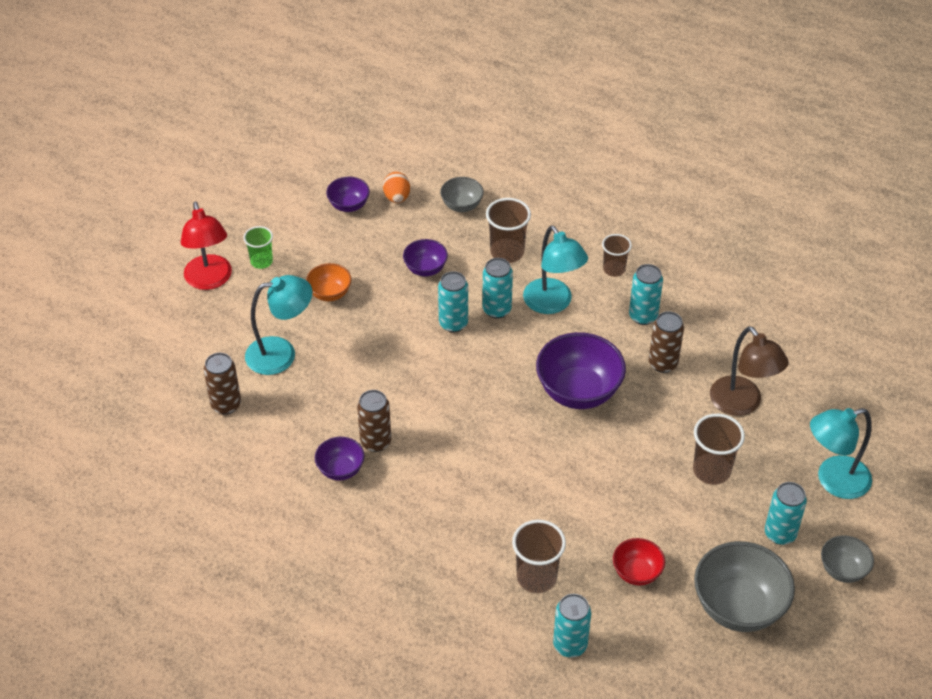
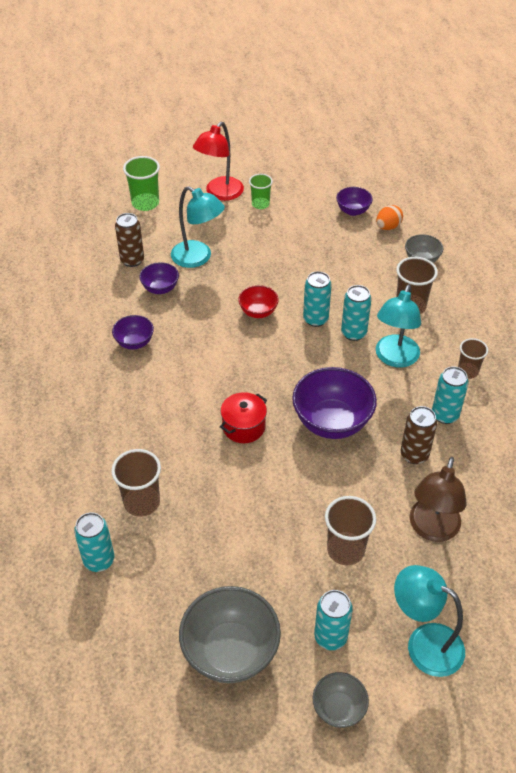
camera: 50 degrees right, 0 degrees up
(154, 344) = (145, 203): none -> green cup
(330, 293) = (271, 248): orange bowl -> none
(375, 442) = (174, 345): brown can -> none
(425, 269) = (345, 277): purple bowl -> purple bowl (160, 288)
(524, 454) = (244, 427): none -> red pot
(636, 572) = (201, 561): red bowl -> red bowl (258, 312)

